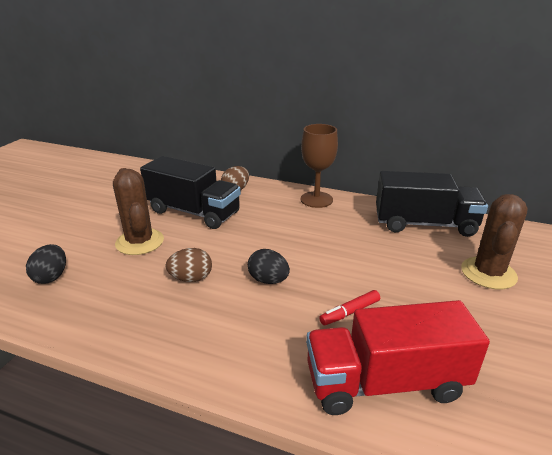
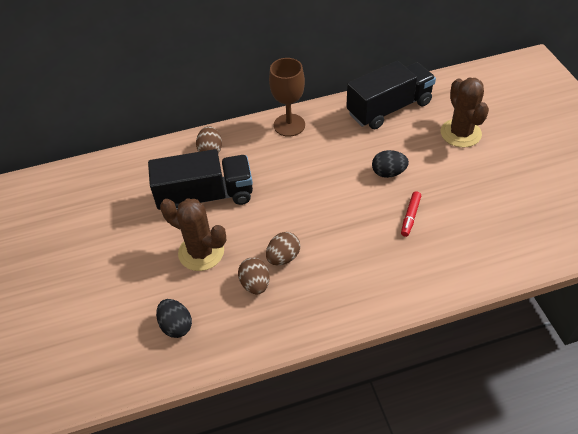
camera: 35 degrees left, 20 degrees up
(143, 284) = (255, 284): none -> brown egg
(268, 280) = (337, 224): black egg -> black egg (388, 173)
(385, 382) = (469, 251): red truck -> none

